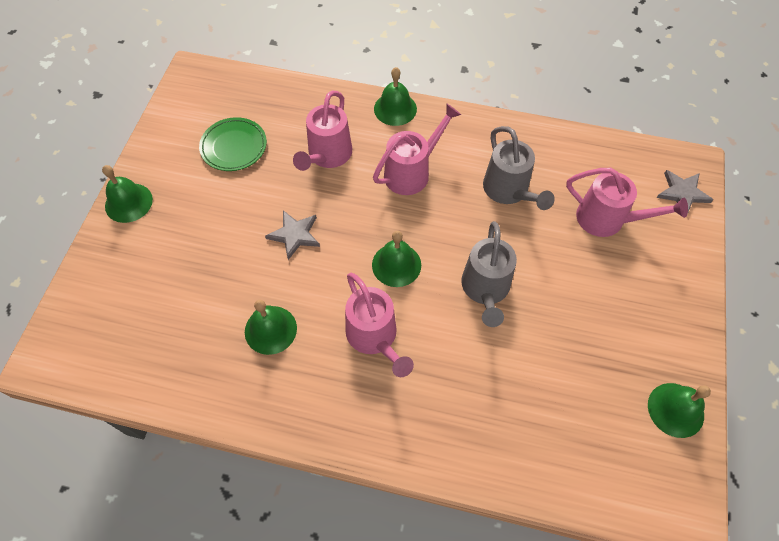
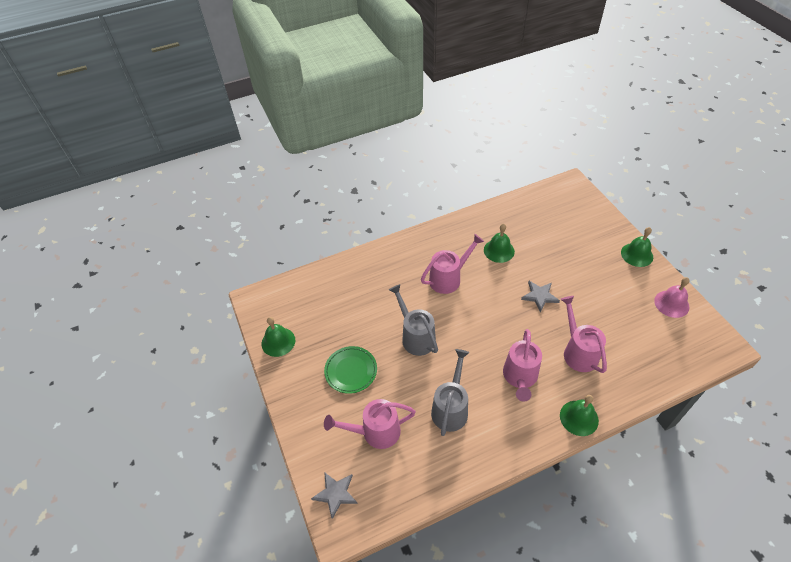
camera: 145 degrees right, 10 degrees down
(178, 133) = (671, 303): none -> pink bell
(234, 147) = (633, 318): green plate -> green plate (351, 371)
(375, 338) = (449, 278): pink watering can -> pink watering can turned 120 degrees clockwise
(396, 264) = (473, 317): green bell -> none
(509, 191) = (451, 408): grey watering can -> grey watering can turned 75 degrees clockwise

